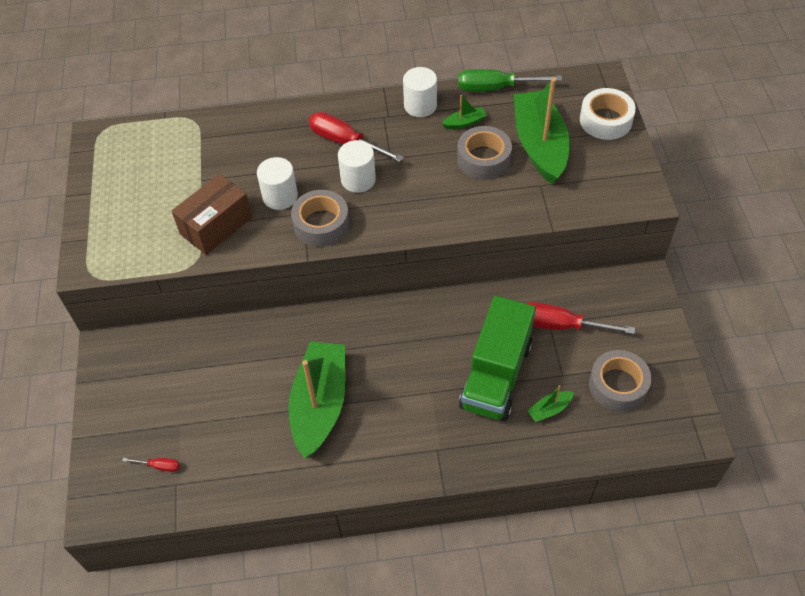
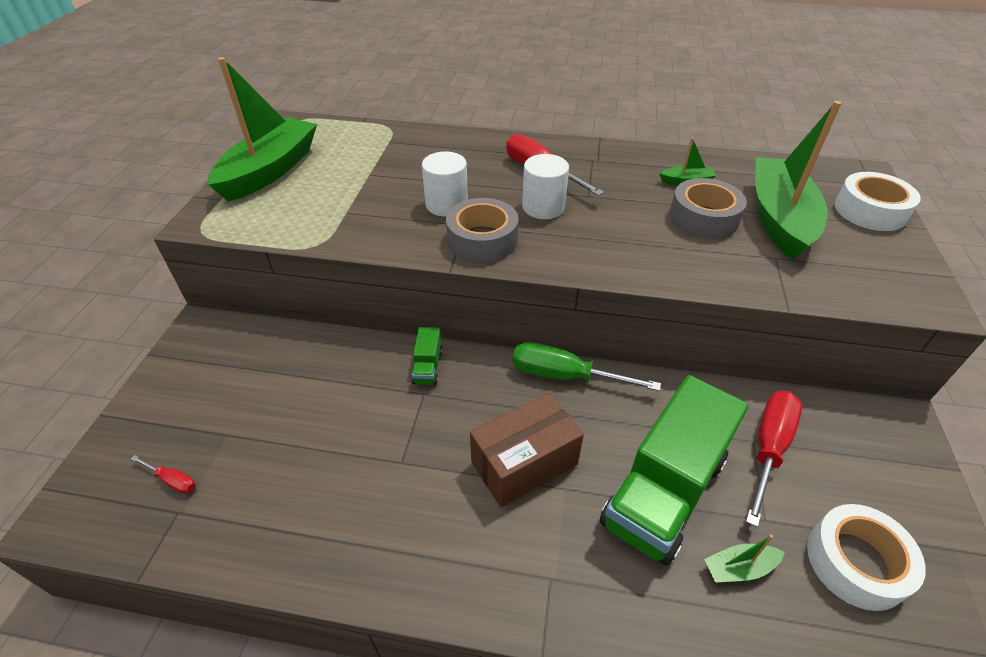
camera: 15 degrees right, 10 degrees down
(216, 226) = (362, 216): brown box -> brown box (524, 463)
(304, 331) = (427, 366): none -> green truck
(320, 405) = (409, 461): green boat -> green boat (270, 171)
(420, 105) = (637, 158): white cylinder -> none
(494, 88) = (729, 159): green screwdriver -> green screwdriver (563, 375)
(560, 325) = (769, 447): red screwdriver -> red screwdriver turned 90 degrees clockwise
(618, 385) = (856, 562): grey tape -> white tape

